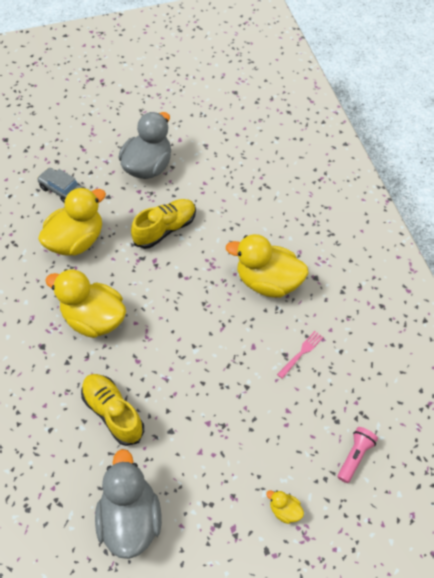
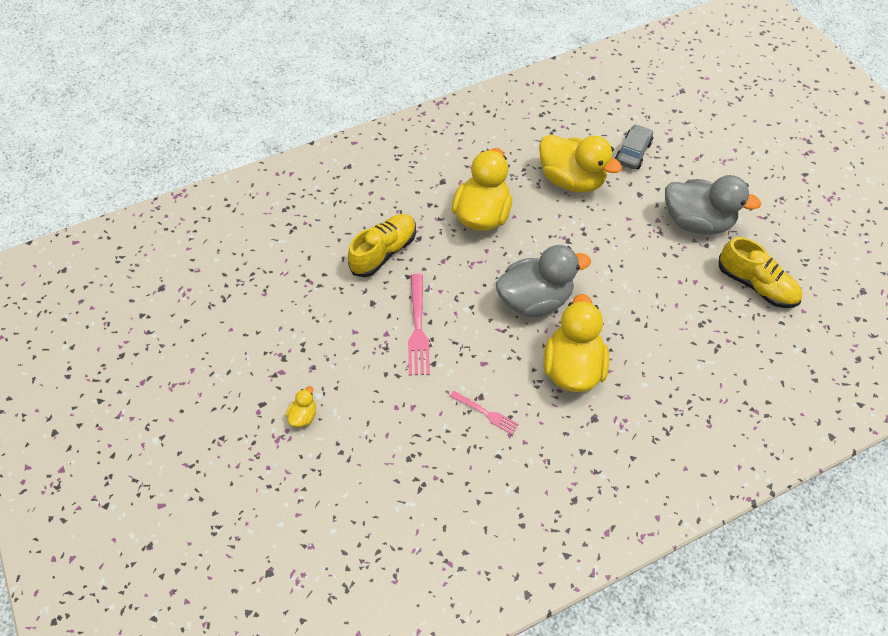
camera: 80 degrees right, 0 degrees up
(130, 518) = (283, 286): grey duck -> grey duck (535, 299)
(165, 229) = (613, 254): yellow shoe -> yellow shoe (756, 285)
(207, 394) = (418, 328): none -> pink fork
(355, 456) = (370, 480): pink flashlight -> none

